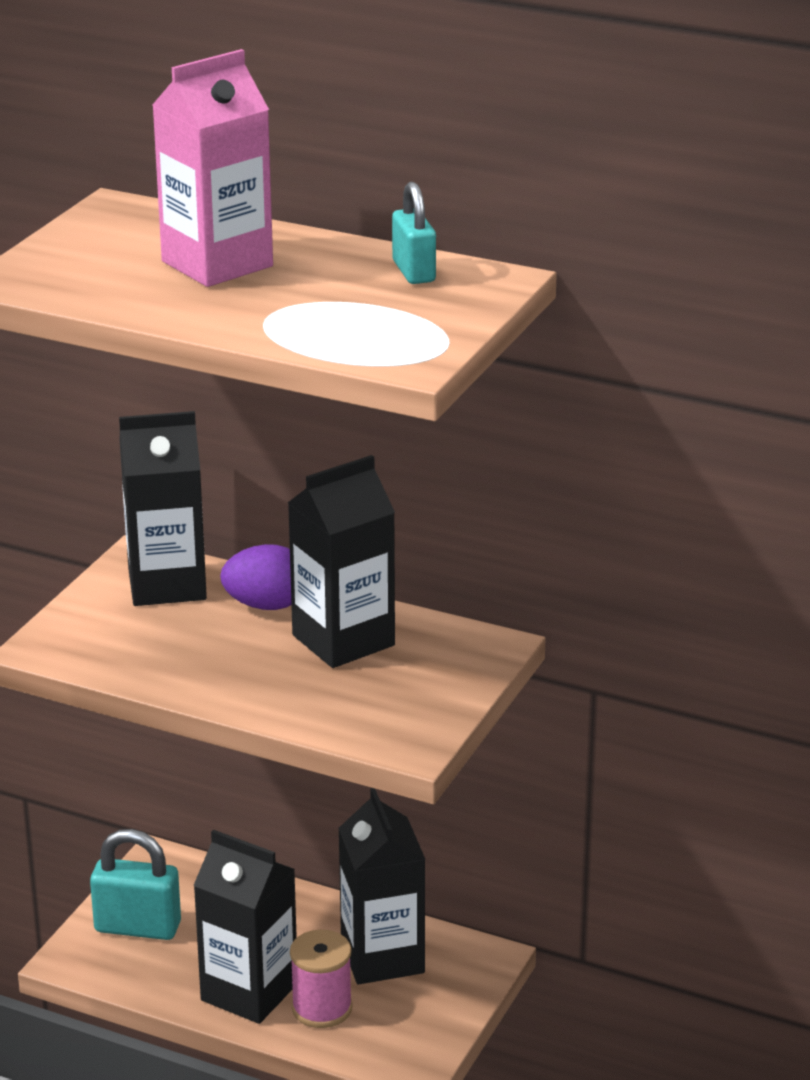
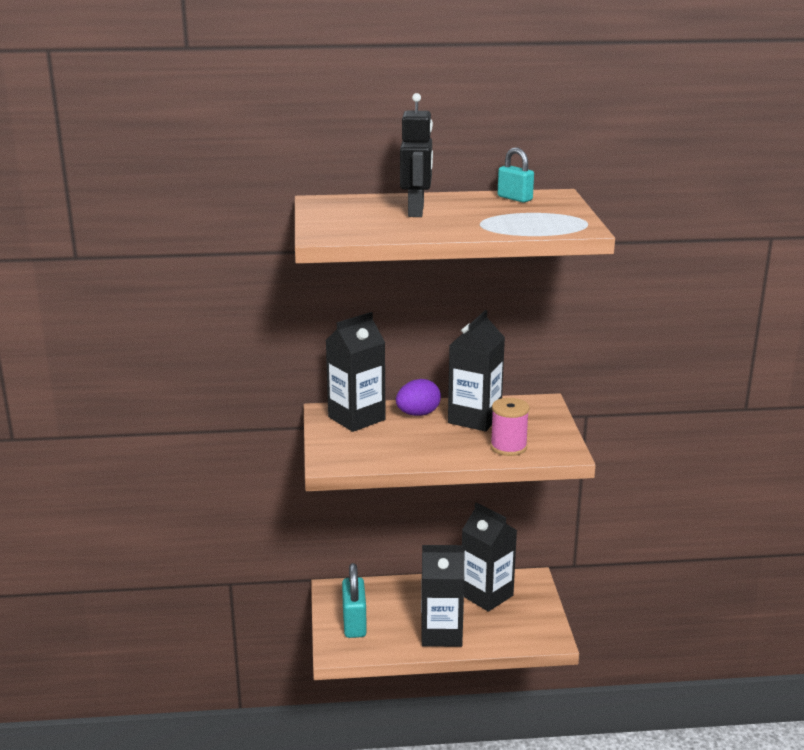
camera: 30 degrees left, 5 degrees down
(138, 927) = (354, 624): turquoise padlock -> turquoise padlock turned 75 degrees counterclockwise
(217, 264) = (416, 211): pink carton -> black robot
(322, 1008) = (483, 628): pink spool -> pink spool (508, 447)

